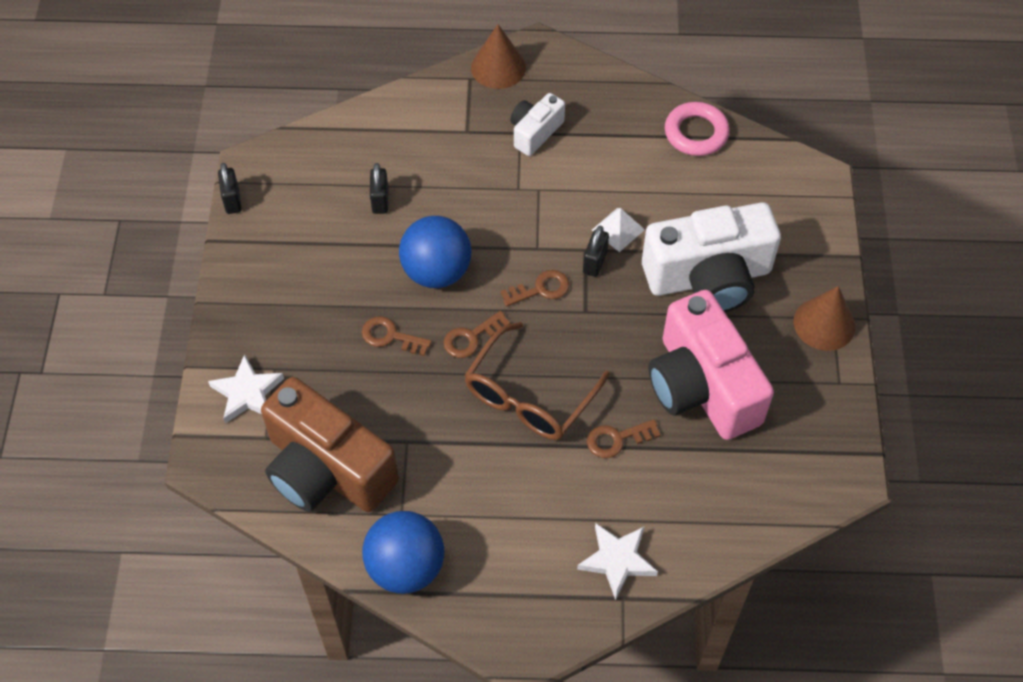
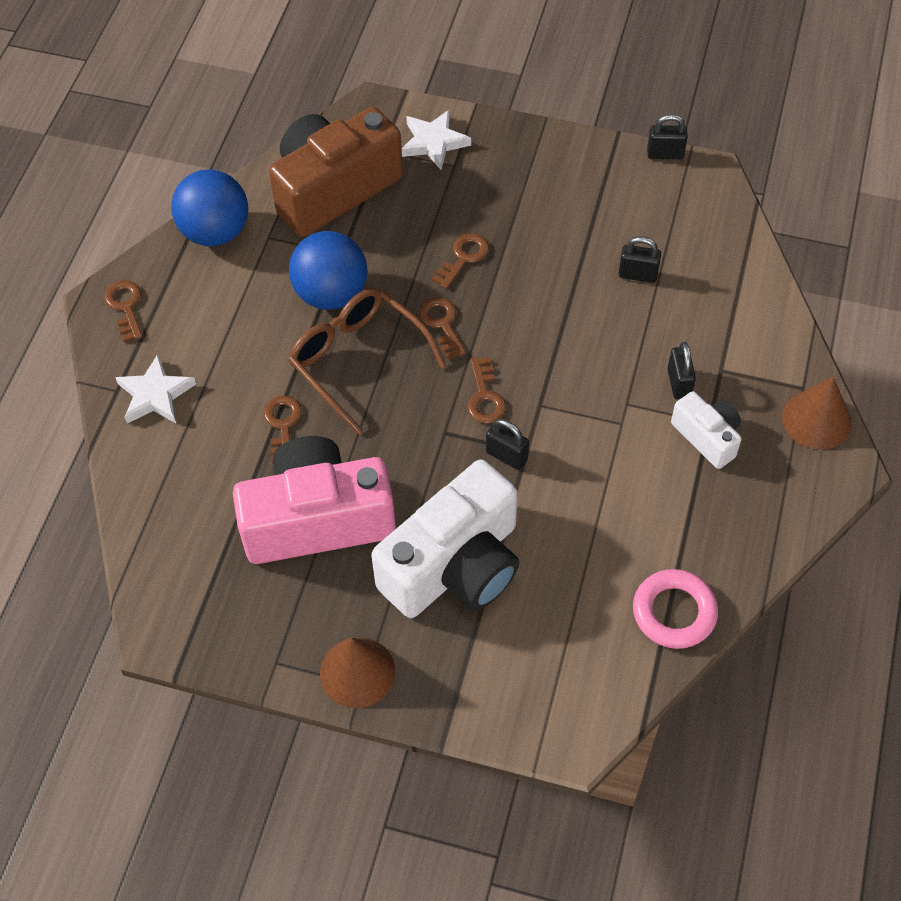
camera: 105 degrees right, 0 degrees up
(436, 271) = (532, 308): blue ball -> blue ball (331, 294)
(488, 157) = (679, 383): none -> black padlock
(522, 625) = (125, 307): none -> brown key
(618, 230) = (545, 489): white pyramid -> none
(708, 277) = (455, 566): white camera -> white camera turned 135 degrees counterclockwise

